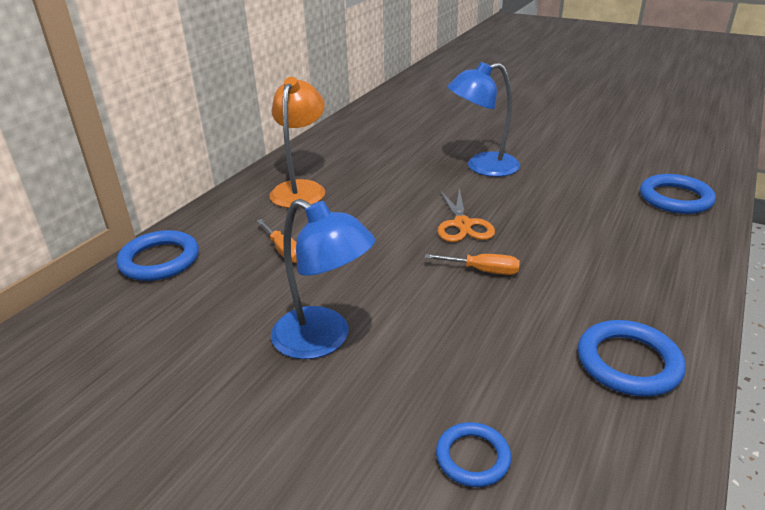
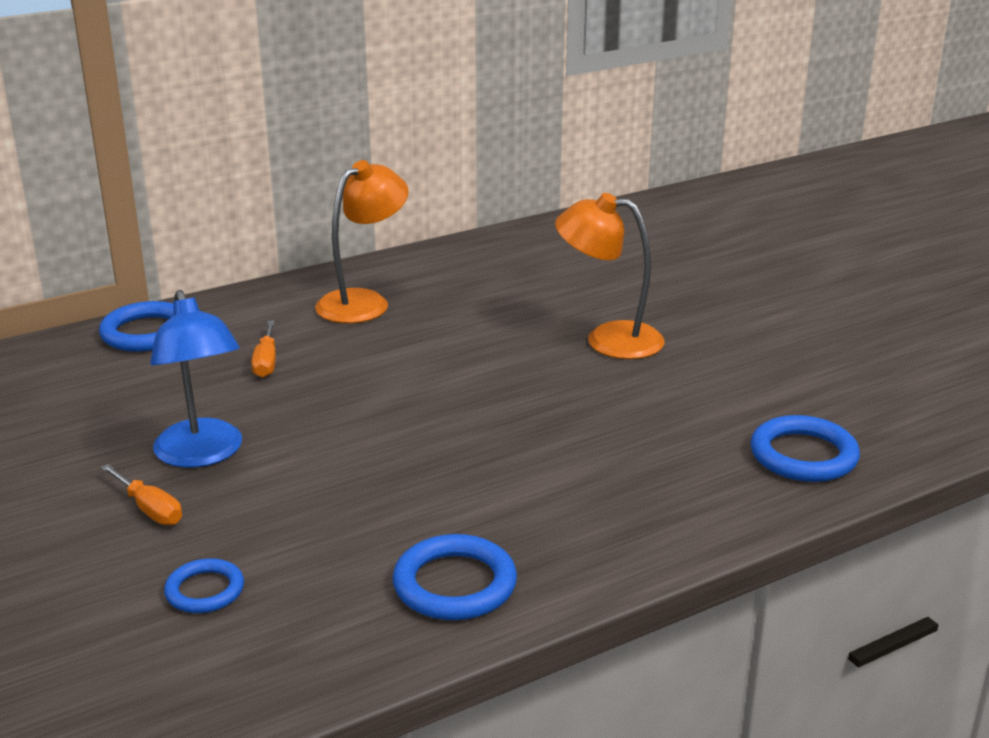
camera: 30 degrees right, 5 degrees down
(462, 224) = (485, 397): orange scissors -> none
(482, 167) = (608, 339): blue lamp -> orange lamp
(483, 271) = (437, 450): orange screwdriver -> orange screwdriver (150, 509)

